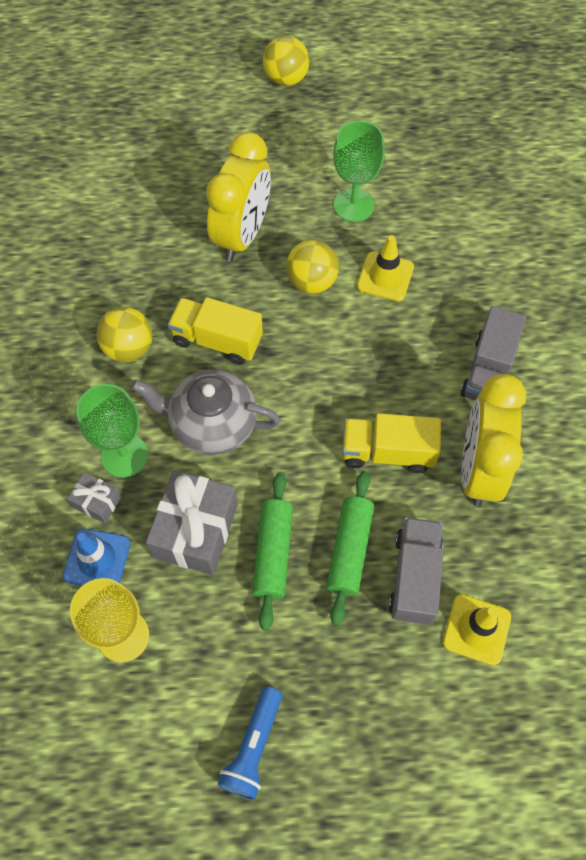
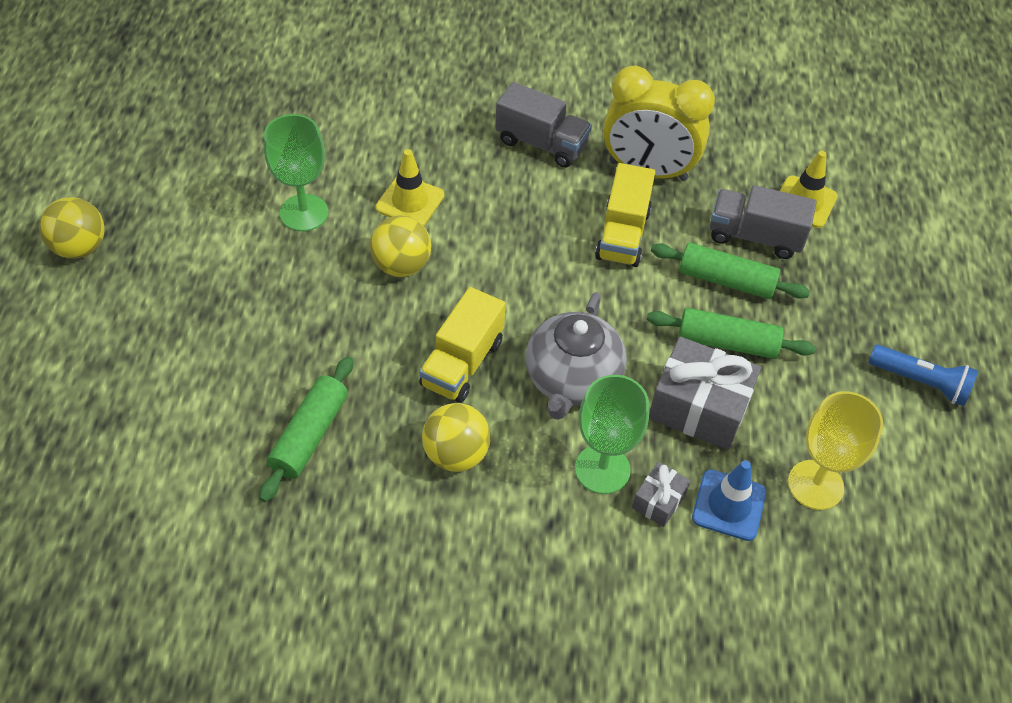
camera: 85 degrees left, 10 degrees down
(136, 251) = (310, 435): none -> green rolling pin
(242, 235) = (316, 322): yellow clock -> none

